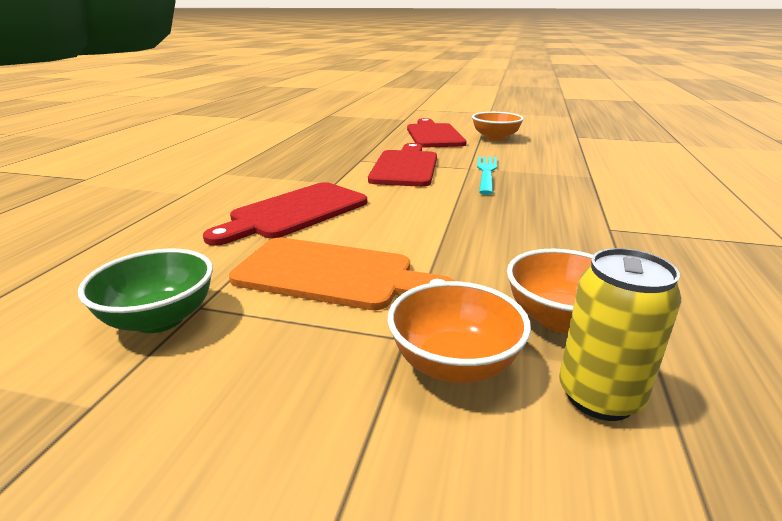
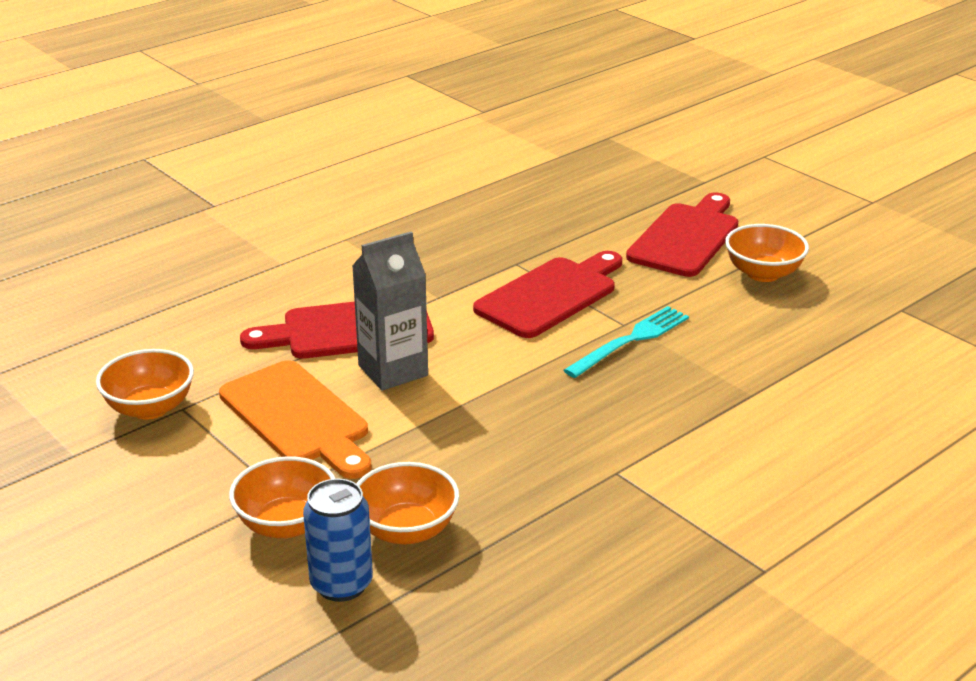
camera: 35 degrees right, 5 degrees up
(159, 319) = (150, 408): green bowl -> orange bowl
(365, 224) = (393, 370): none -> grey carton
(599, 396) = (341, 584): yellow can -> blue can

